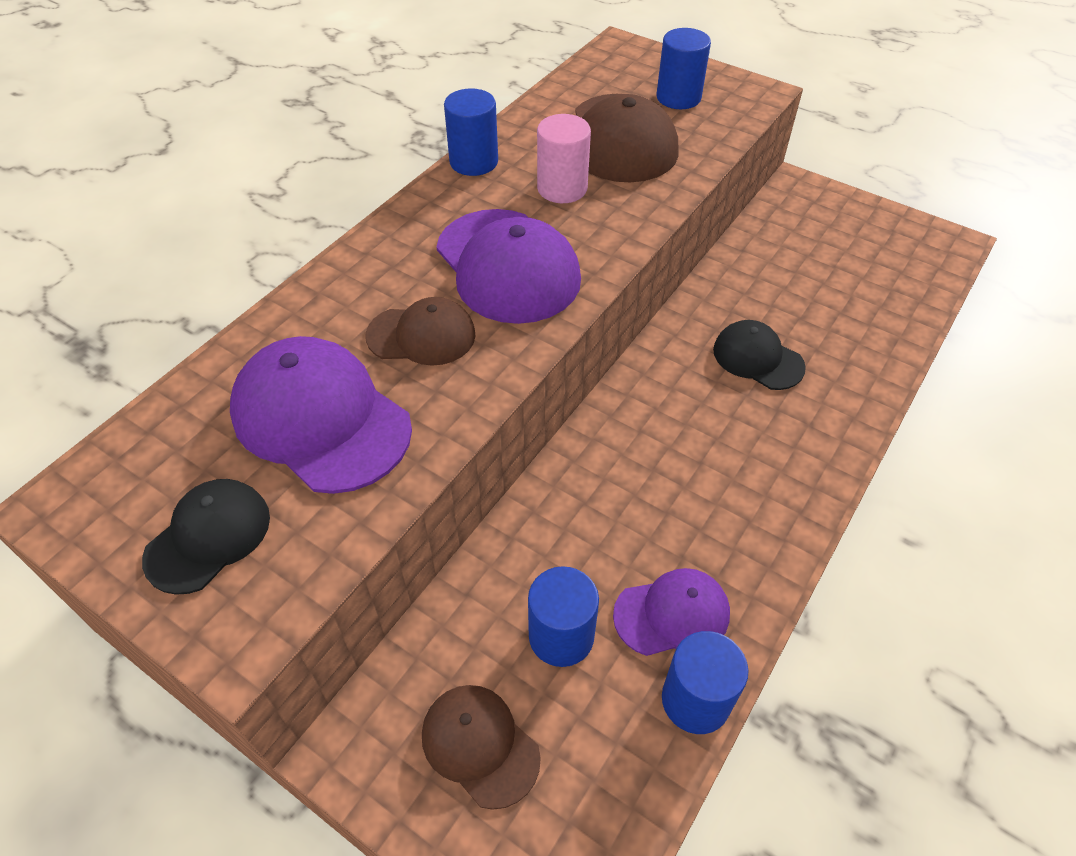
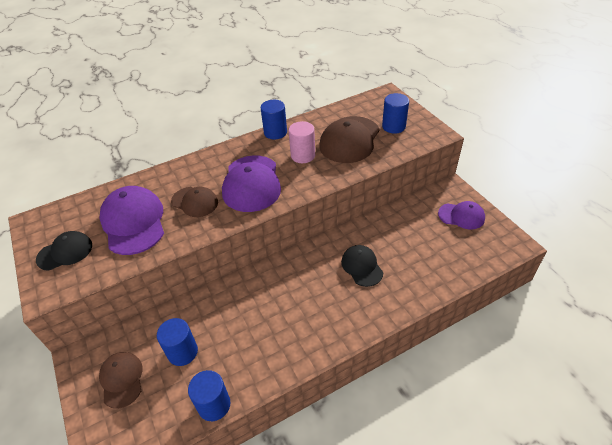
camera: 30 degrees right, 5 degrees down
(672, 614) = (232, 364): purple cap -> purple cap (461, 216)

